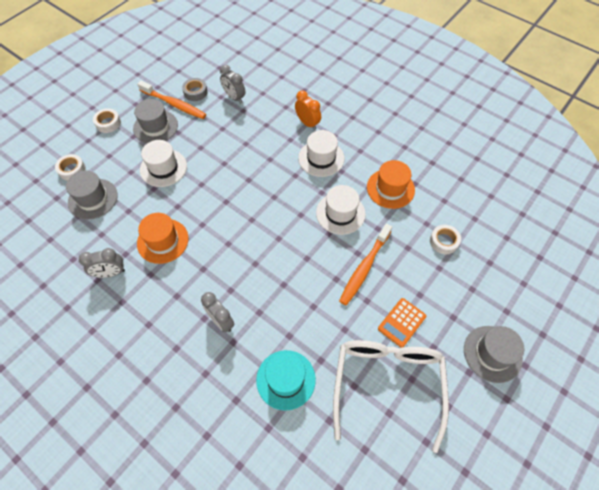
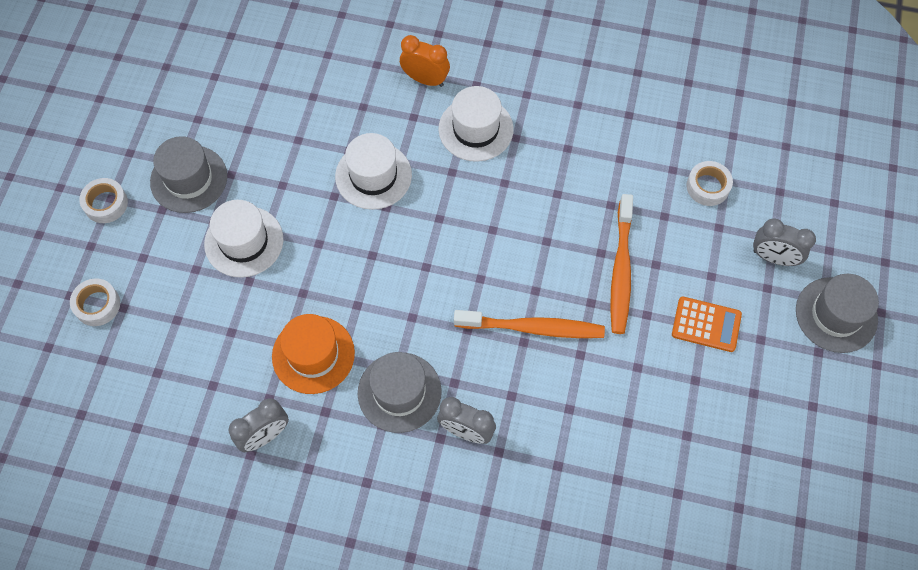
camera: 25 degrees left, 5 degrees up
(93, 199) = (162, 336): grey hat -> grey hat (399, 392)
(174, 104) = (195, 128): orange toothbrush -> orange toothbrush (532, 328)
(195, 92) = (218, 94): grey tape -> none
(234, 97) = (287, 79): grey clock -> grey clock (773, 258)
(286, 379) = (596, 468): turquoise hat -> none
(340, 213) = (548, 204): white hat -> white hat (373, 176)
(387, 384) = (726, 414): white glasses -> none
(390, 188) = (599, 137): orange hat -> none
(401, 322) = (706, 324): orange calculator -> orange calculator turned 90 degrees counterclockwise

